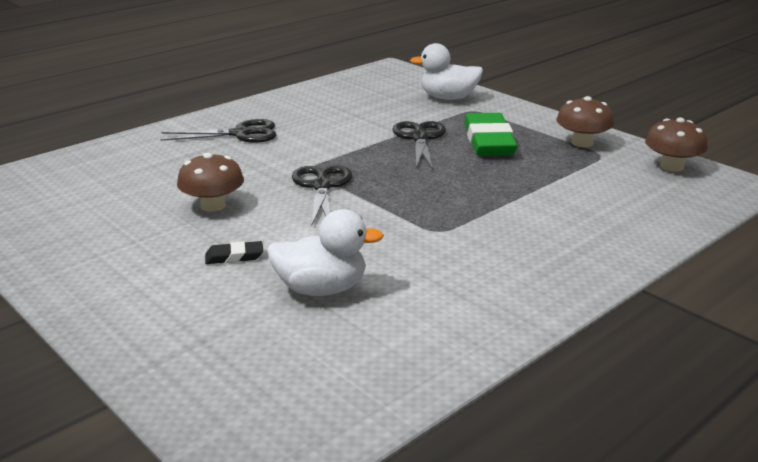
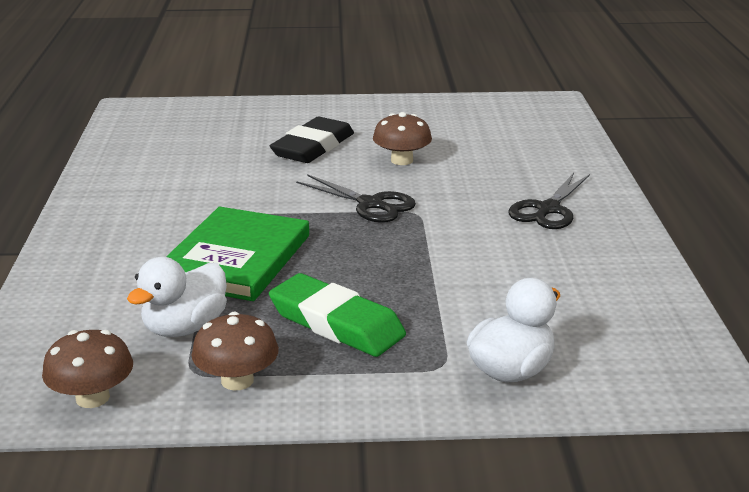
camera: 130 degrees right, 0 degrees up
(234, 256) = (313, 147): black eraser -> black eraser, size x2.23
(321, 289) = (228, 157): white duck -> white duck (185, 328)
(420, 138) = (405, 289): black scissors -> none
(483, 196) = (236, 259): none -> green book

